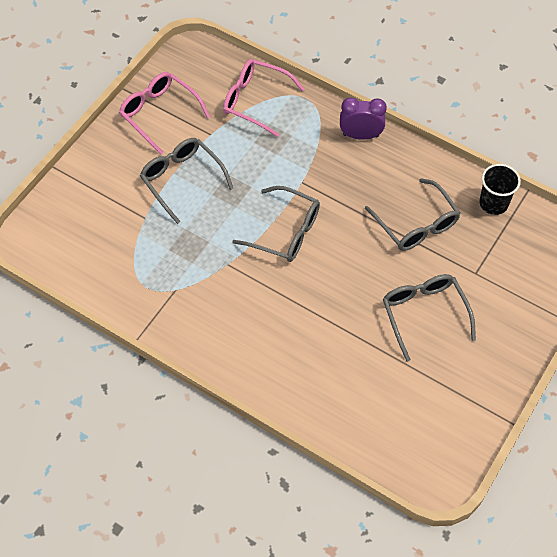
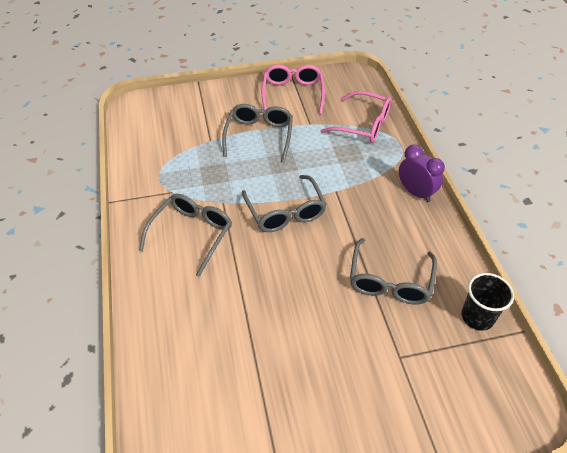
camera: 45 degrees right, 10 degrees down
(255, 101) = (363, 125): pink glasses -> pink glasses turned 135 degrees clockwise
(424, 314) = (318, 351): grey glasses -> grey glasses (192, 234)

